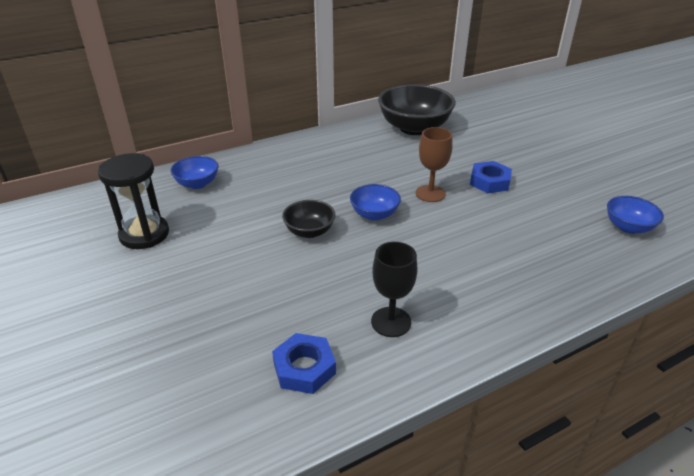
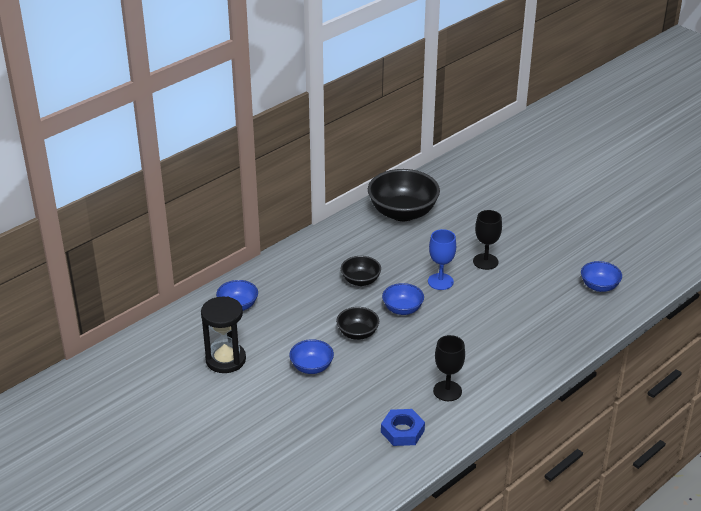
camera: 15 degrees left, 0 degrees up
(234, 260) = (311, 367): none -> blue bowl
(341, 180) = (360, 281): none -> black bowl
(430, 193) = (440, 281): brown goblet -> blue goblet
(489, 182) = (485, 261): blue nut -> black goblet

